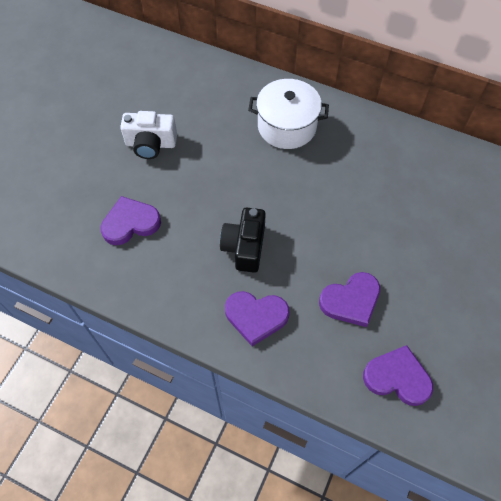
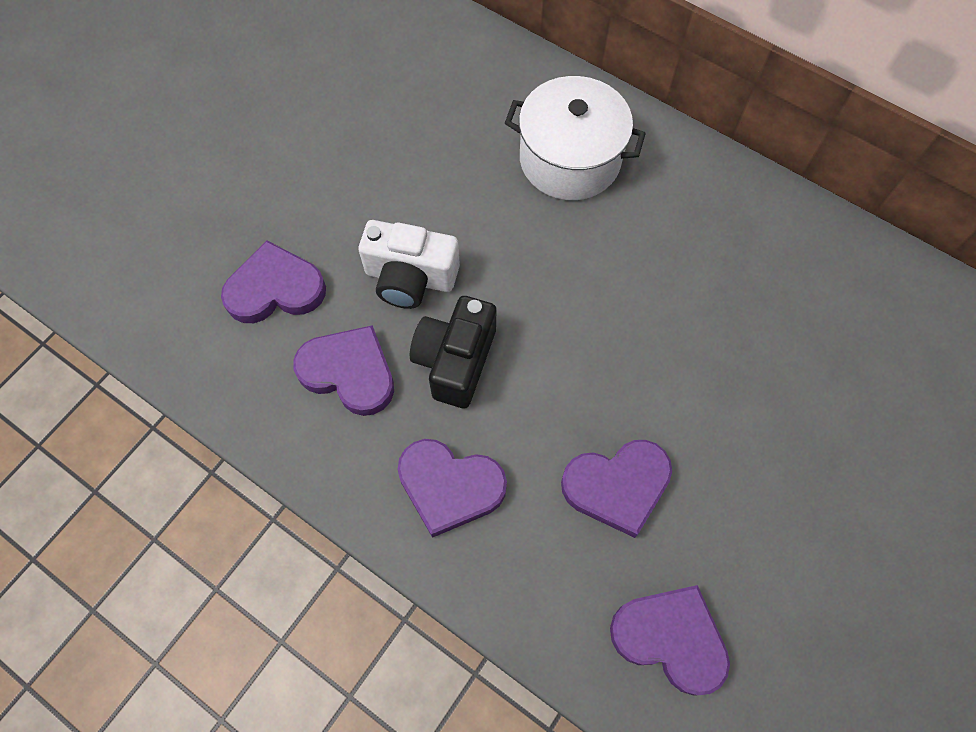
camera: 10 degrees right, 5 degrees up
(151, 144) = (336, 157): white camera -> white camera (410, 278)
(184, 263) = (349, 372): none -> purple heart

